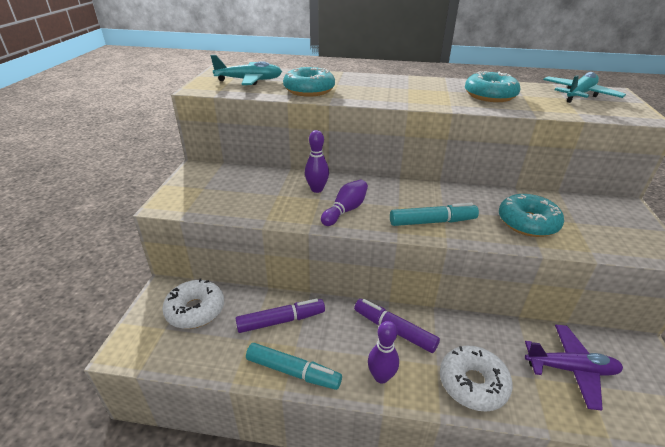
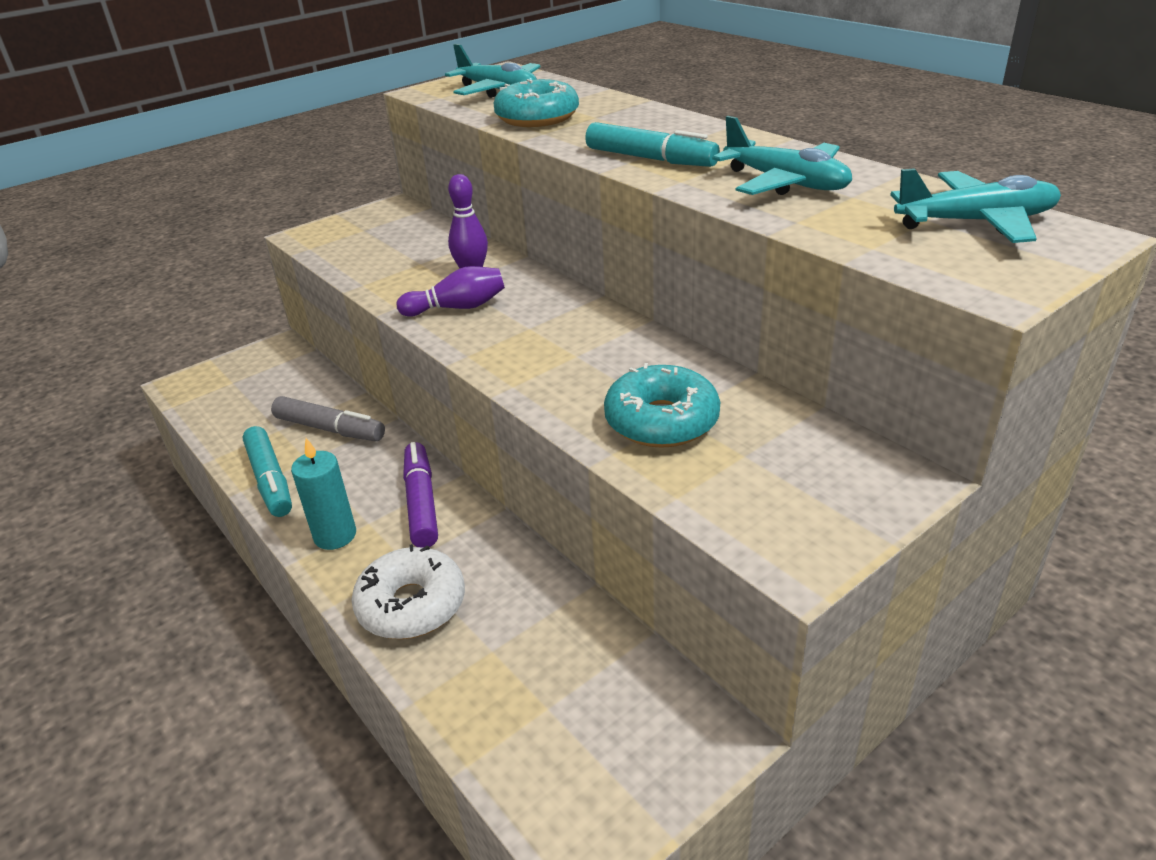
camera: 45 degrees right, 0 degrees up
(195, 310) = (276, 379): white donut -> none
(281, 321) = (330, 429): purple marker -> grey marker
(381, 376) = (335, 535): purple bowling pin -> turquoise candle
(432, 222) = (532, 363): turquoise marker -> turquoise marker (650, 159)
(490, 95) = (785, 183): turquoise donut -> turquoise plane
(570, 369) = (555, 676): purple plane -> none

